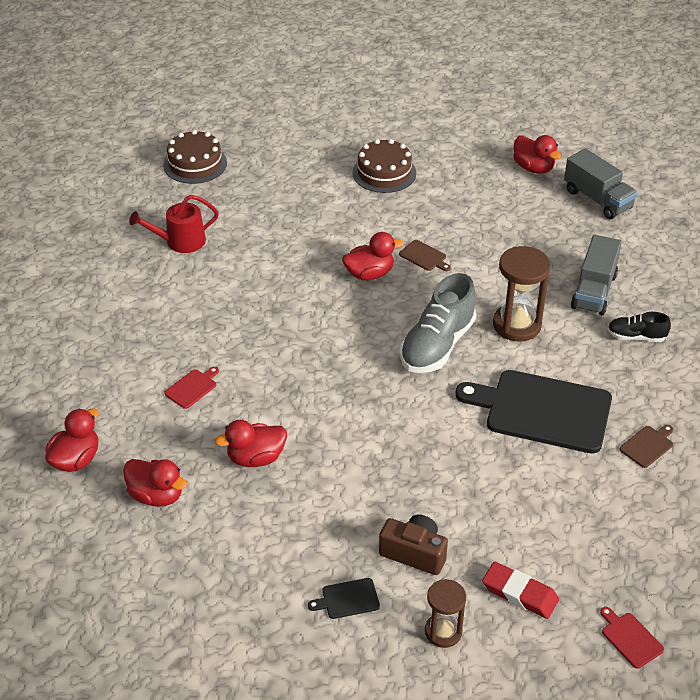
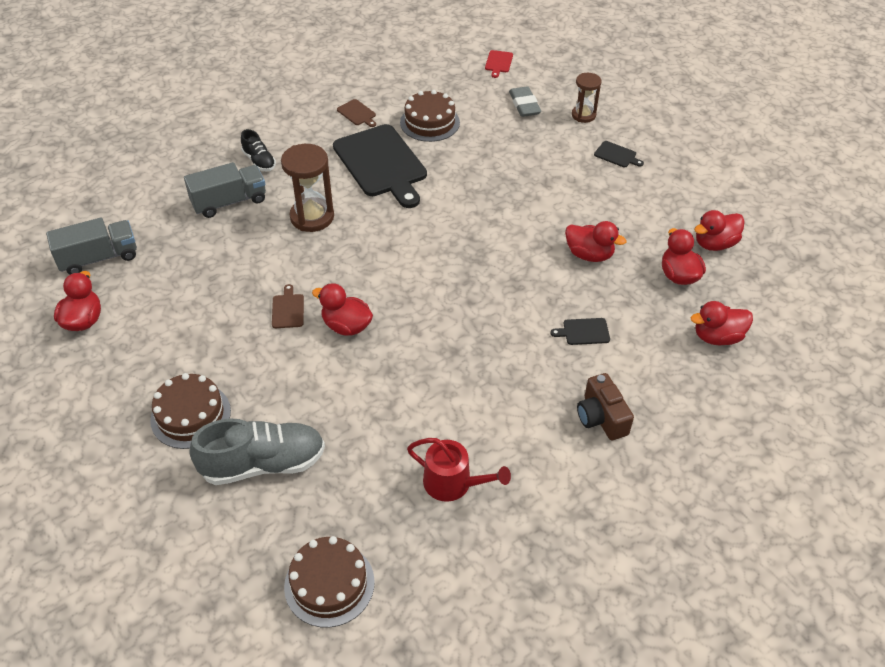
camera: 135 degrees left, 5 degrees up
(149, 557) = (714, 244): none -> red duck
(192, 388) = (583, 332): red cutting board -> black cutting board
(414, 553) = (555, 151): brown camera -> brown camera (601, 417)
(437, 345) = (381, 241): grey shoe -> grey shoe (263, 464)
(520, 593) = (524, 105): red eraser -> grey eraser
(572, 489) = (430, 122): none -> brown cake
(597, 199) = (99, 258): grey truck -> grey truck turned 60 degrees clockwise
(647, 445) = (357, 113): brown cutting board -> brown cutting board turned 135 degrees counterclockwise

